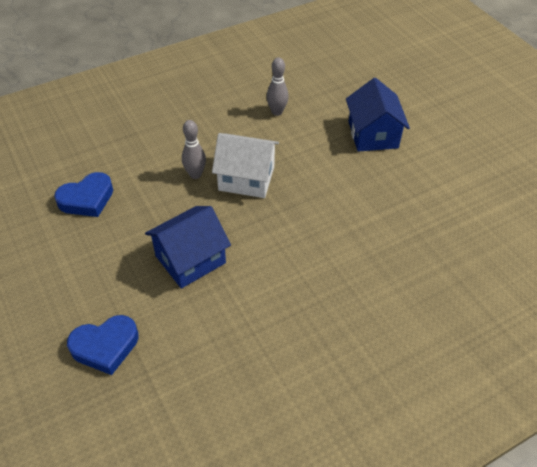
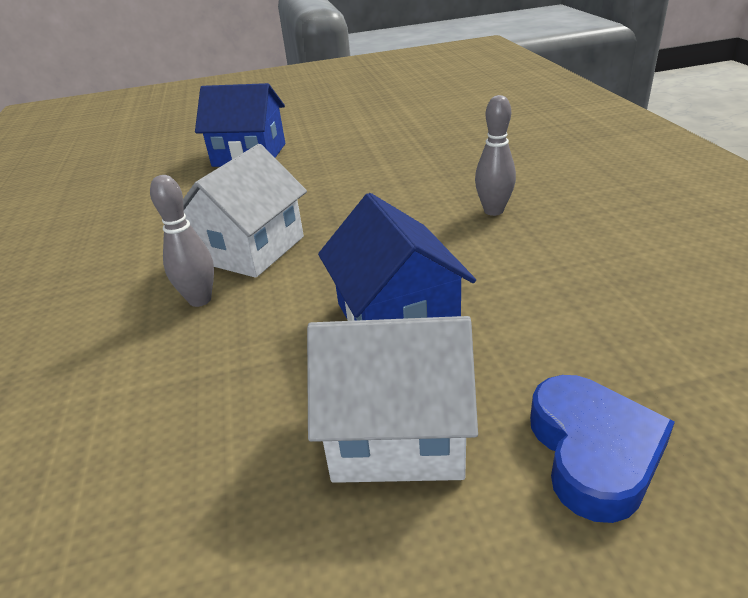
camera: 70 degrees left, 15 degrees down
(87, 199) = (142, 470): blue heart -> none
(111, 275) = (397, 433): none -> white house
(277, 112) = (136, 213): grey bowling pin -> grey bowling pin (493, 211)

